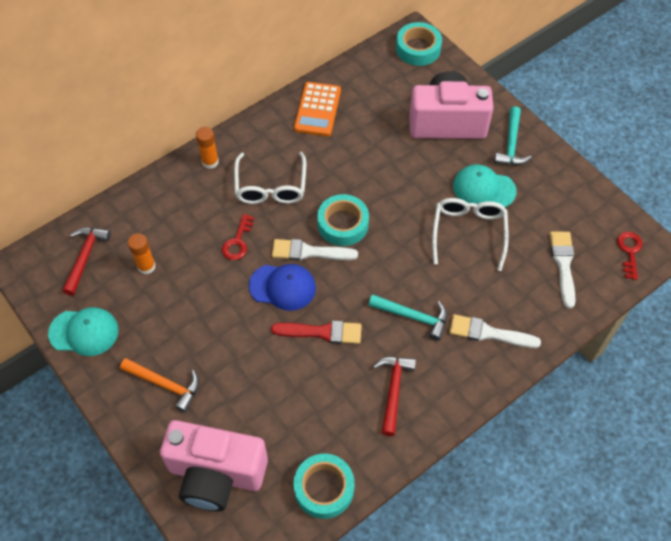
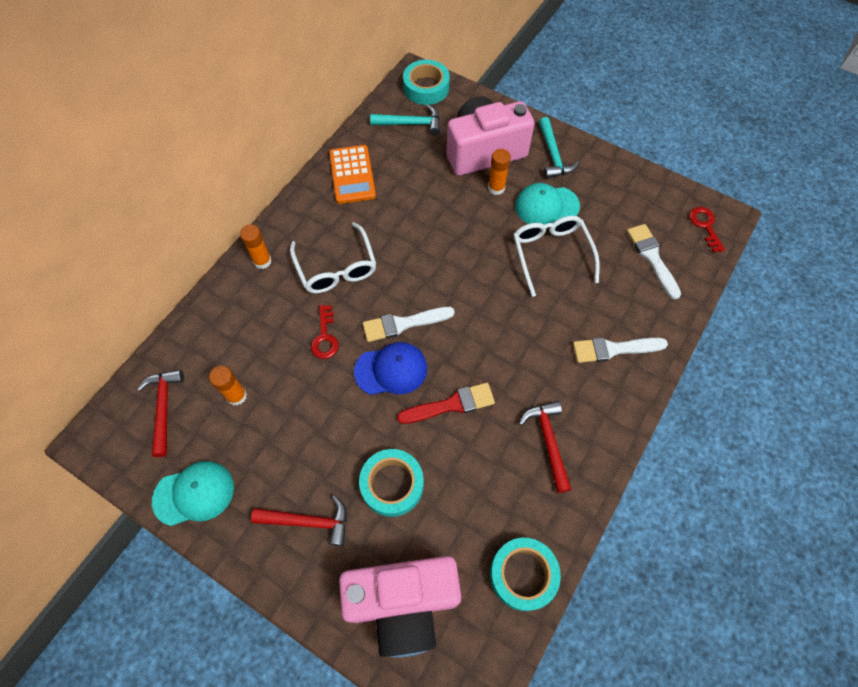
camera: 20 degrees left, 5 degrees up
(165, 385) = (308, 521): orange hammer -> red hammer
(343, 224) = (425, 284): turquoise tape -> turquoise tape (392, 484)
(413, 317) = (534, 357): turquoise hammer -> turquoise hammer (411, 124)
(443, 159) = (496, 188): none -> orange glue stick

